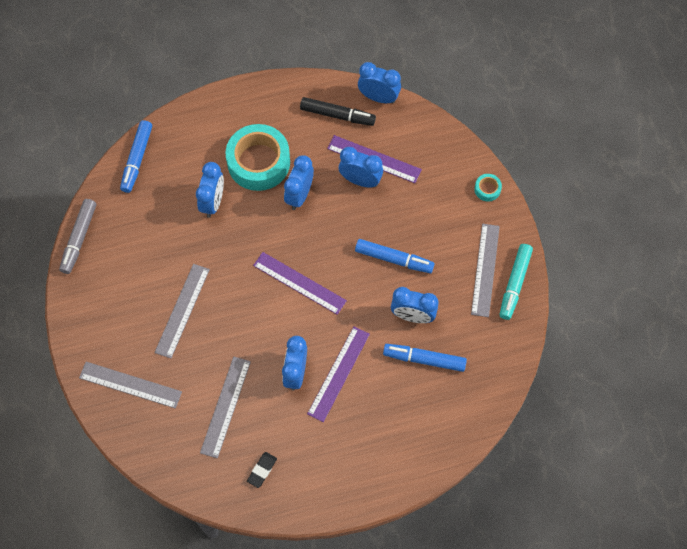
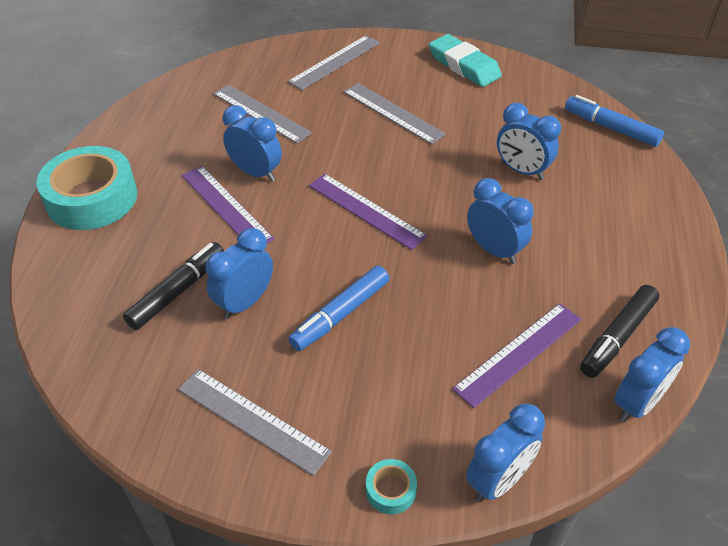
camera: 115 degrees right, 20 degrees down
(79, 239) = (522, 67): grey marker -> none
(94, 282) = (464, 65): none -> turquoise eraser
(258, 162) = (565, 227): turquoise tape -> turquoise tape (92, 198)
(262, 470) = (173, 118): black eraser -> none
(299, 283) = (366, 210): purple ruler -> purple ruler turned 75 degrees clockwise
(360, 180) = (488, 323): blue clock -> blue clock (498, 480)
(424, 359) = (178, 291): blue marker -> black marker
(514, 284) = (203, 450): turquoise marker -> none

